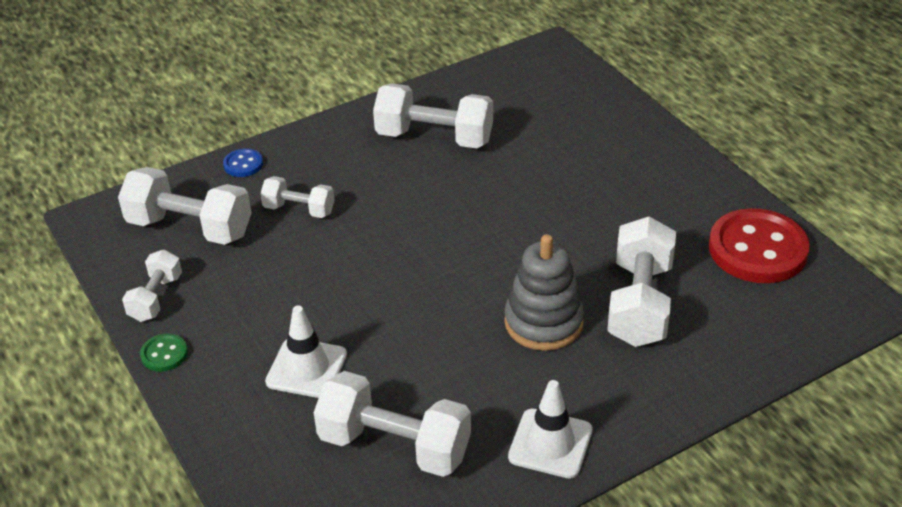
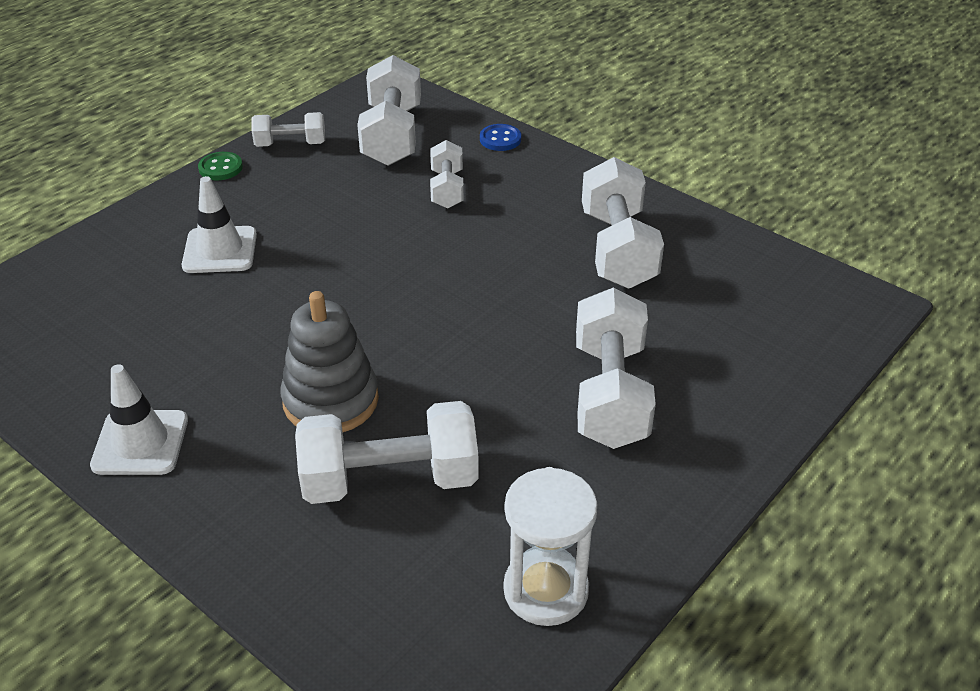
camera: 70 degrees right, 0 degrees up
(395, 445) = (125, 330): white dumbbell -> white dumbbell (610, 394)
(757, 249) = (545, 590): red button -> white hourglass

